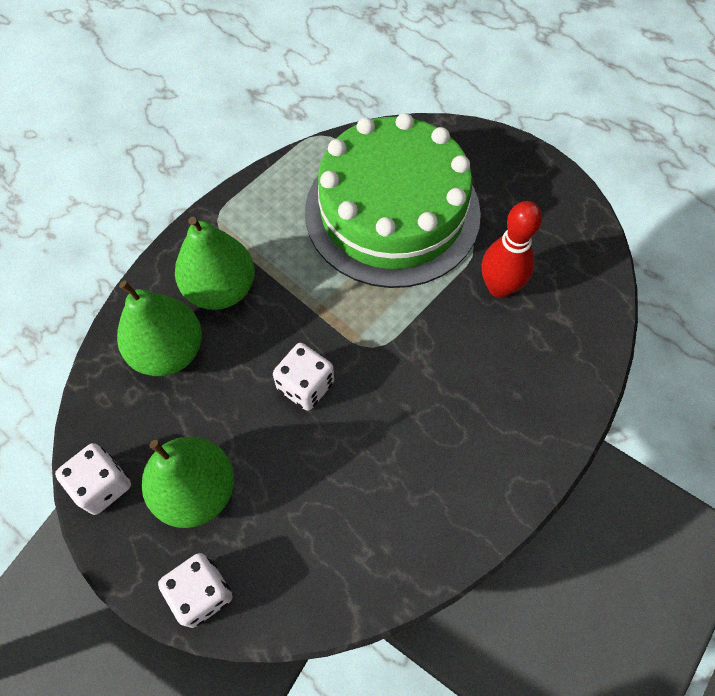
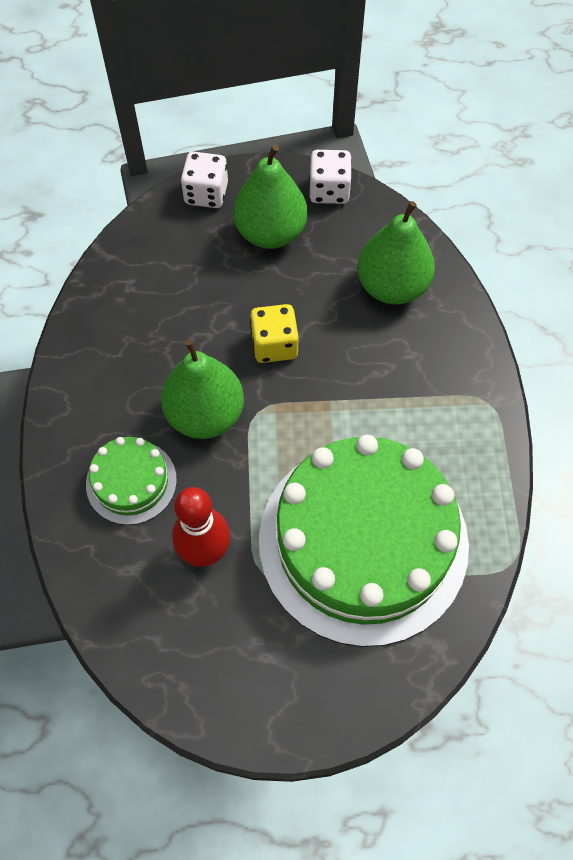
camera: 135 degrees right, 0 degrees up
(221, 289) = (414, 355): green pear -> green pear (205, 414)
(305, 386) = (274, 345): white dice -> yellow dice
(511, 376) = (131, 482): none -> green cake

